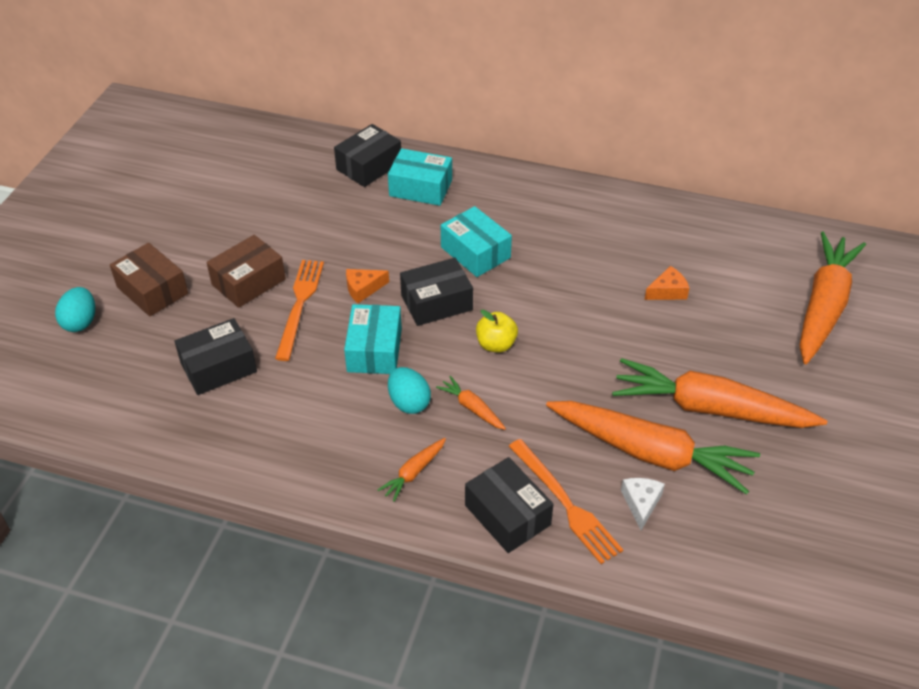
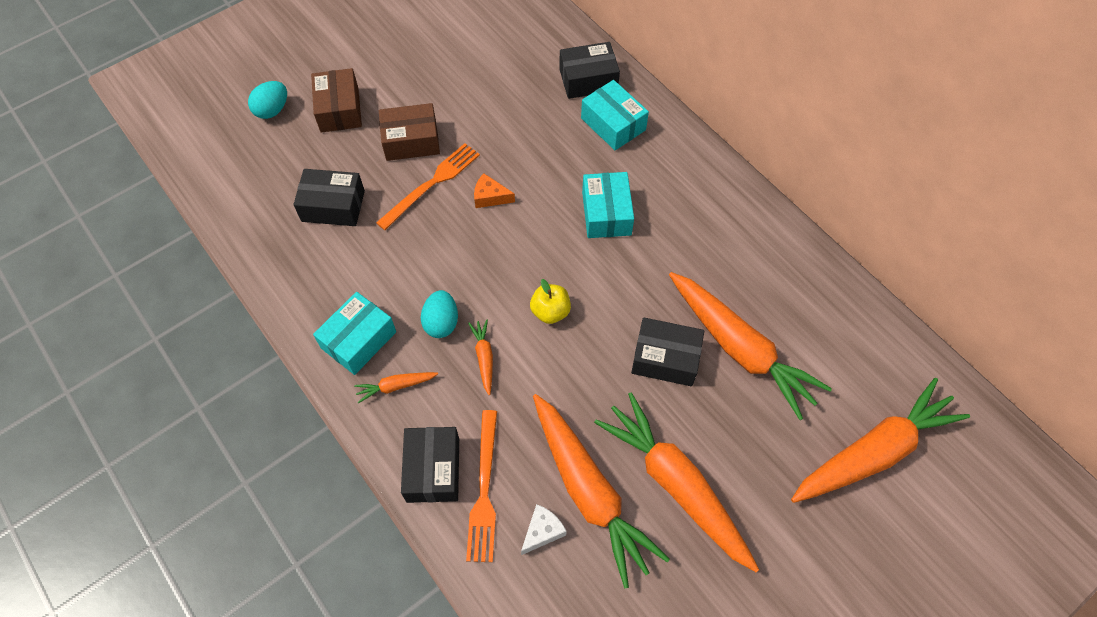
camera: 35 degrees right, 15 degrees up
(374, 350) = (454, 259): turquoise box -> turquoise box (358, 340)
(436, 303) = (536, 243): black box -> black box (665, 358)
(667, 291) = (739, 348): orange cheese -> orange carrot

